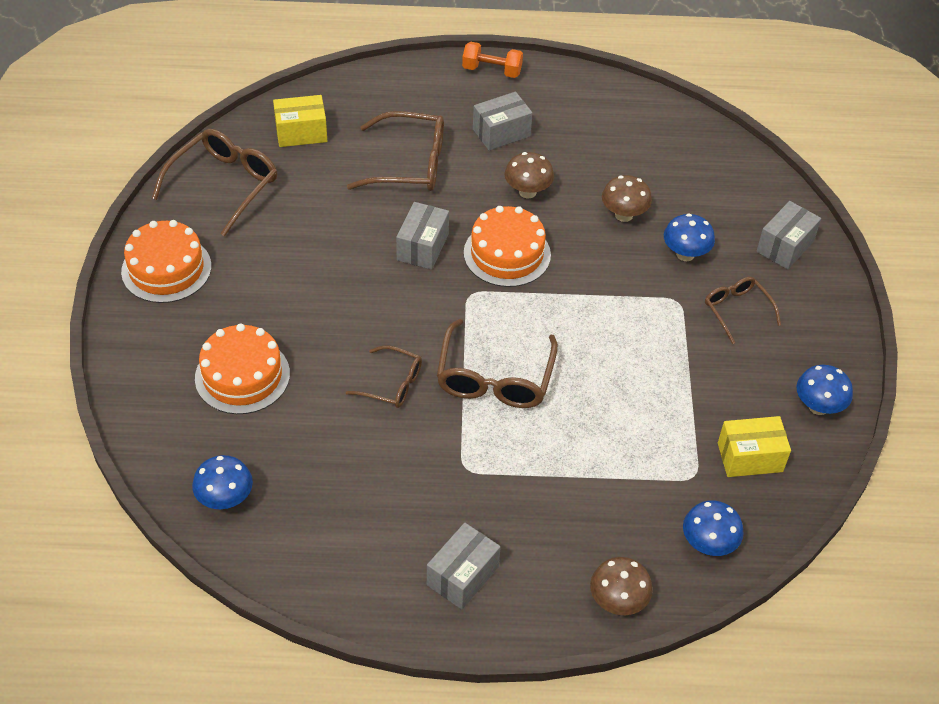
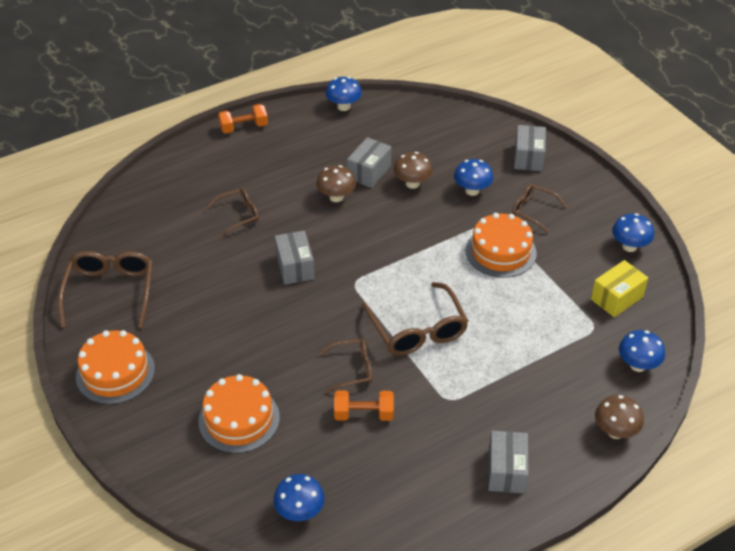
camera: 30 degrees left, 5 degrees down
(301, 133) = (139, 229): yellow box -> none
(366, 436) = (363, 414): none -> orange dumbbell
(410, 164) = (238, 215): brown glasses -> brown glasses, size x0.59
(501, 133) = (285, 166): grey box -> grey box (369, 172)
(507, 254) = (357, 244): orange cake -> orange cake (500, 251)
(619, 93) = (343, 106): none -> blue mushroom

